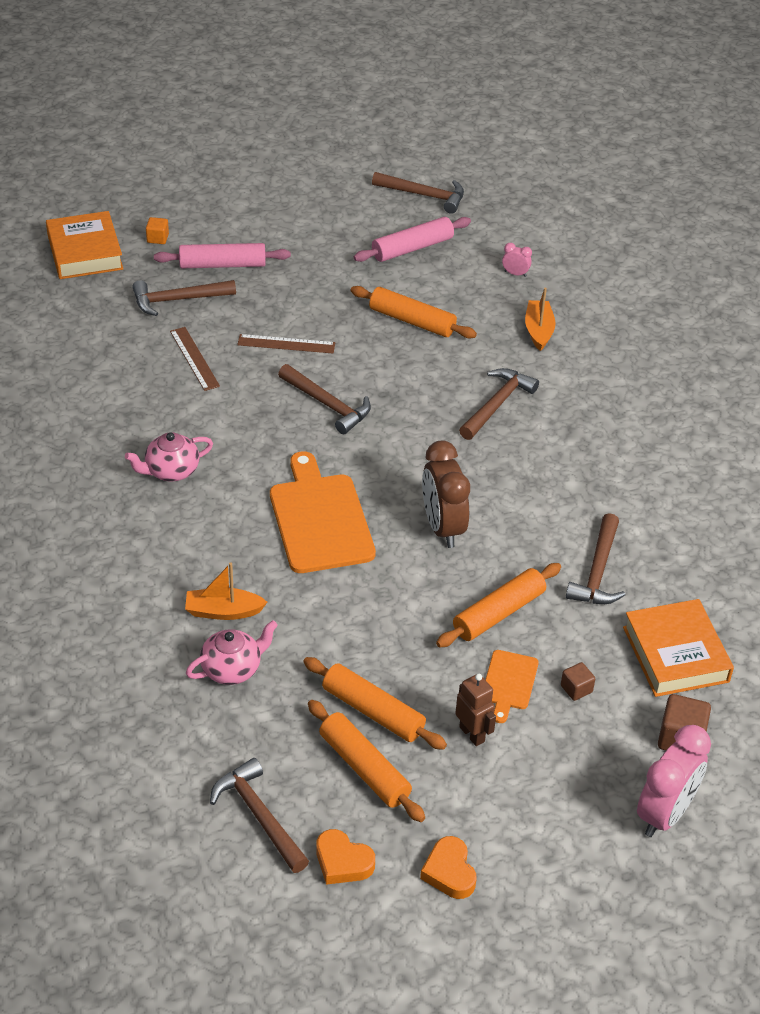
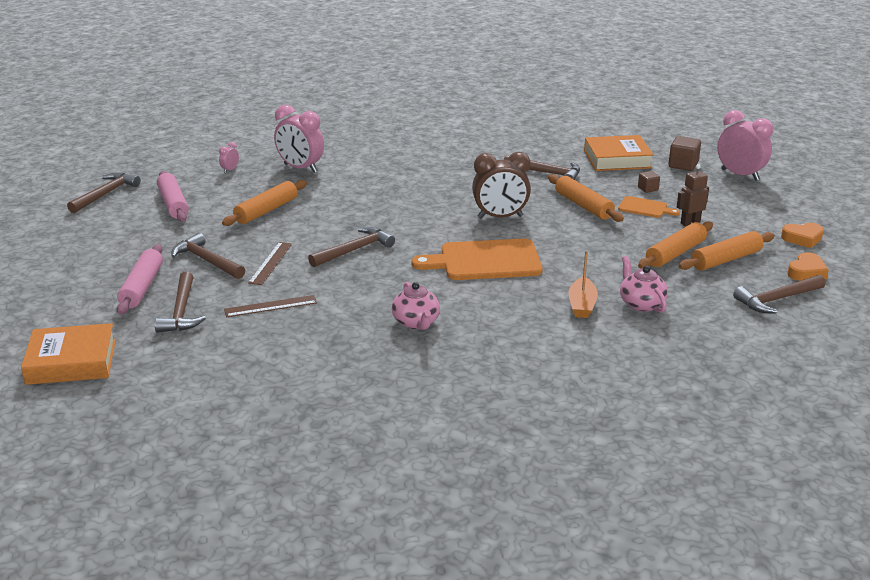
camera: 80 degrees left, 15 degrees down
(157, 238) = (77, 319): orange cube -> none
(497, 404) = (376, 189): brown hammer -> brown hammer (207, 261)
(538, 331) = (300, 168): orange boat -> pink clock

